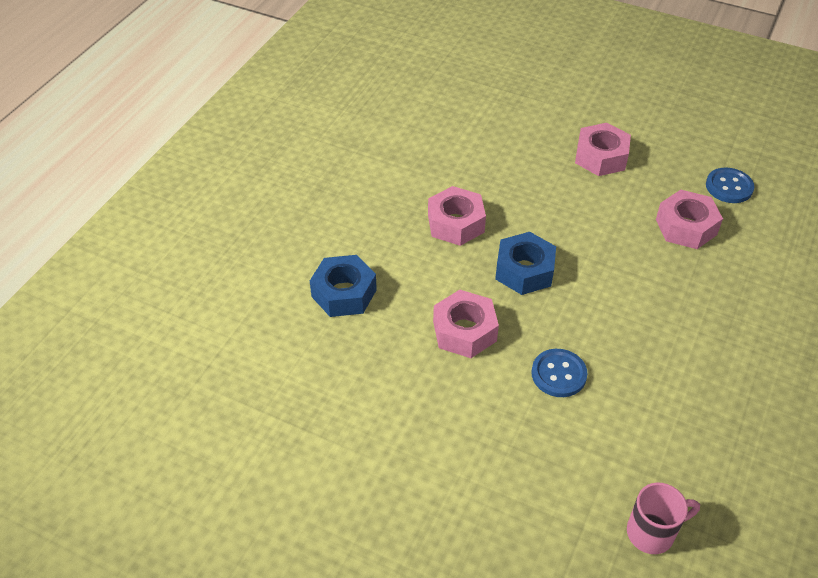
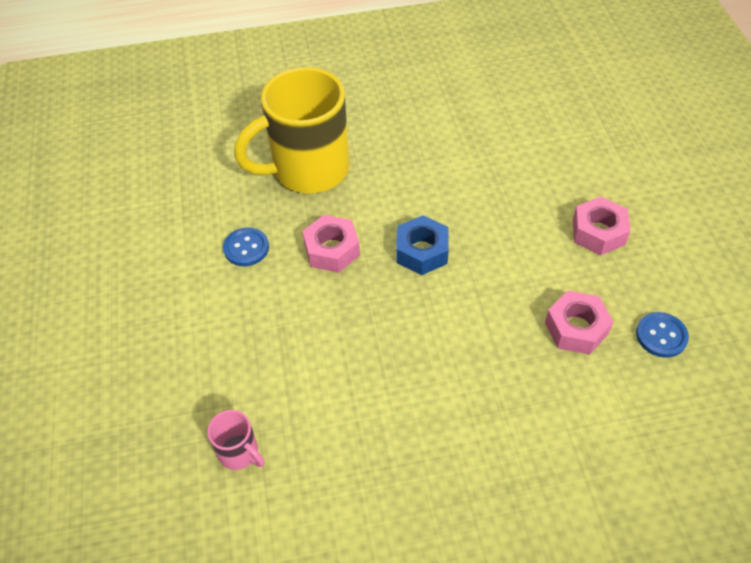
camera: 55 degrees right, 5 degrees up
(344, 293) = (308, 170): blue nut -> yellow mug
(456, 223) = (430, 188): pink nut -> none
(558, 374) = (339, 324): blue button -> blue button (246, 248)

